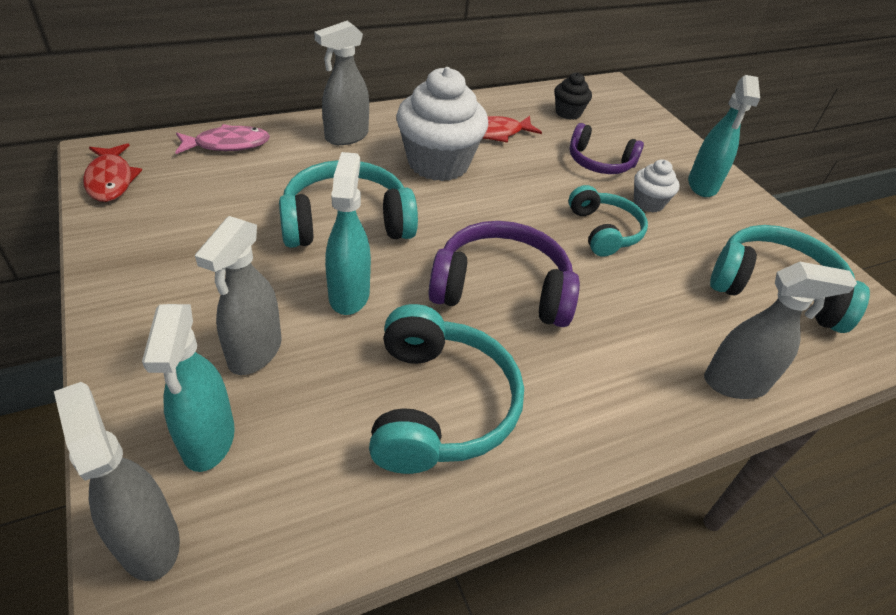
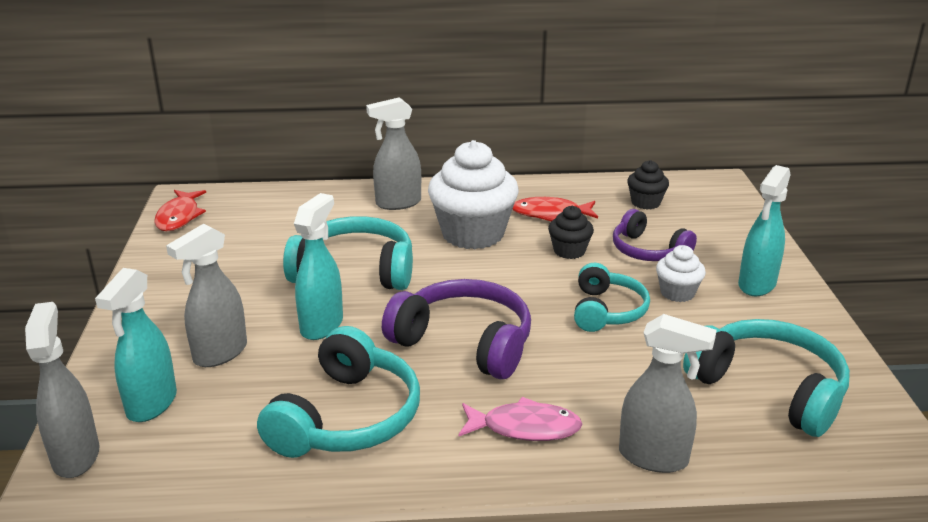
camera: 25 degrees right, 15 degrees down
(228, 144) = (288, 200): pink fish -> pink fish (525, 428)
(535, 171) = (569, 251): none -> black cupcake

